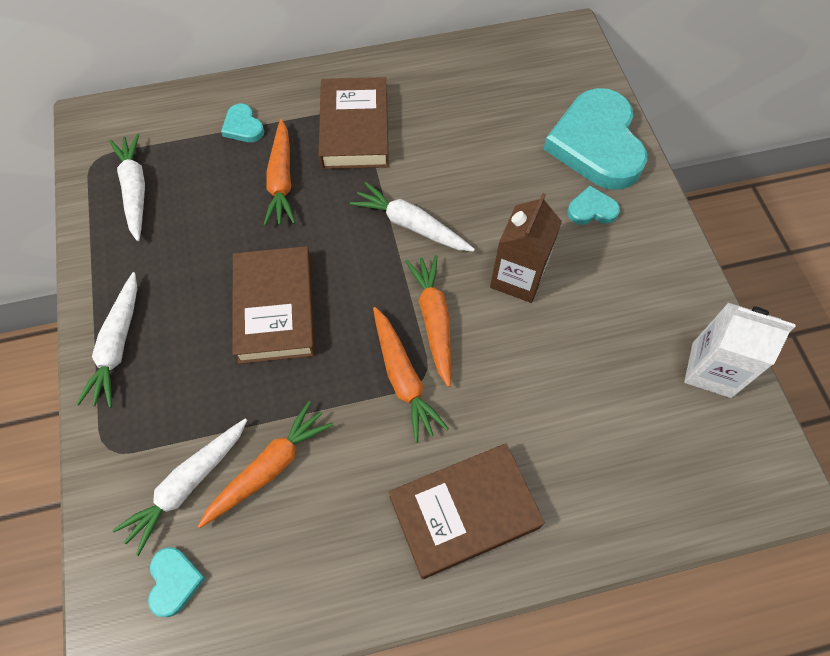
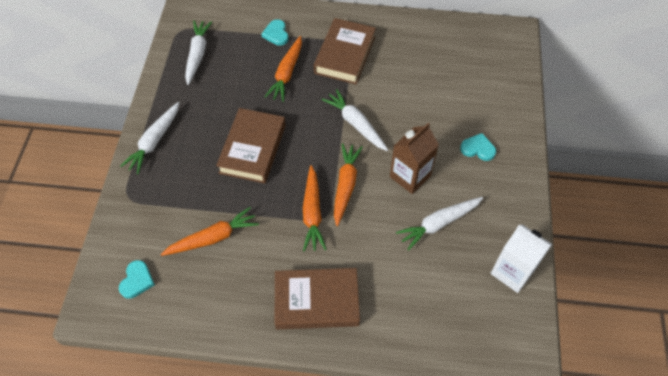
camera: 20 degrees right, 5 degrees down
(187, 485) = (164, 231): white carrot -> white carrot (438, 224)
(596, 144) = (500, 108): turquoise heart -> none

